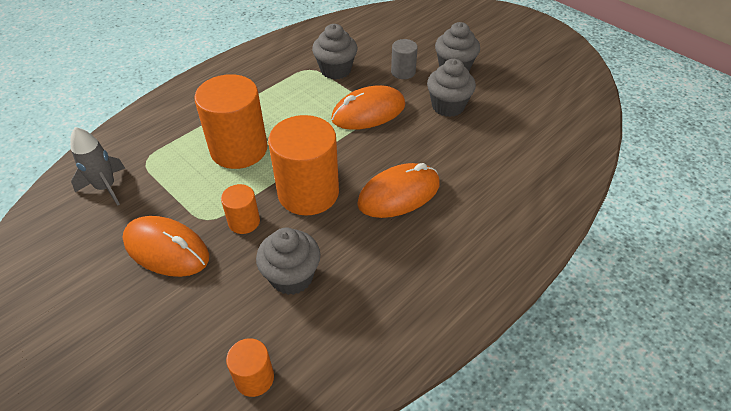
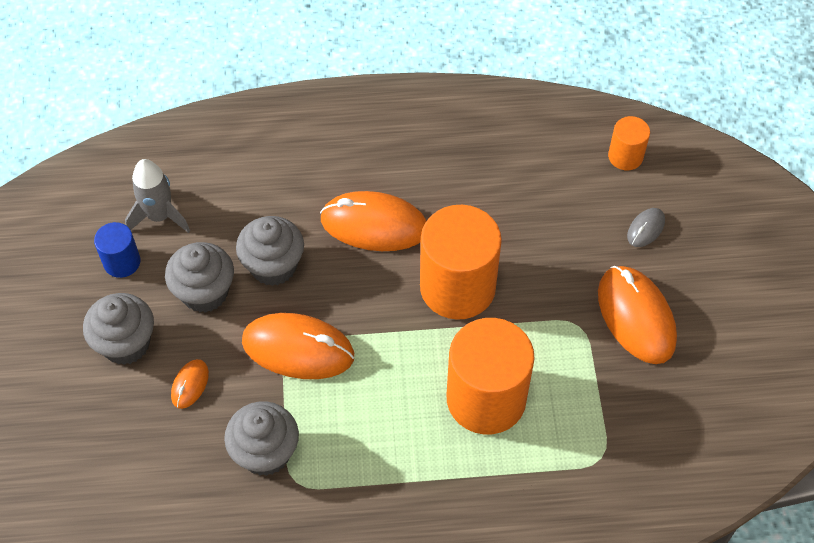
camera: 140 degrees left, 10 degrees up
(106, 187) = (664, 445): grey rocket -> grey rocket (160, 216)
(196, 321) = (645, 229): none -> grey mouse
(244, 222) = (544, 297): orange cylinder -> none
(292, 277) = (540, 213): grey cupcake -> grey cupcake (273, 266)
(403, 72) = (190, 385): grey cylinder -> orange mouse
(507, 94) = (122, 262): none -> blue cylinder

